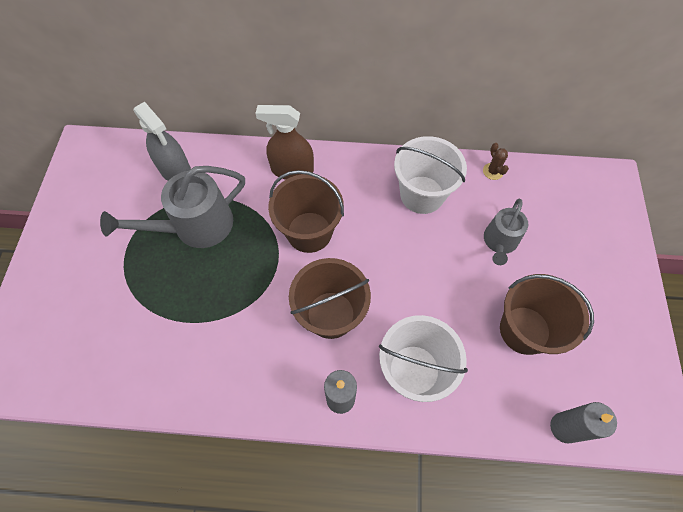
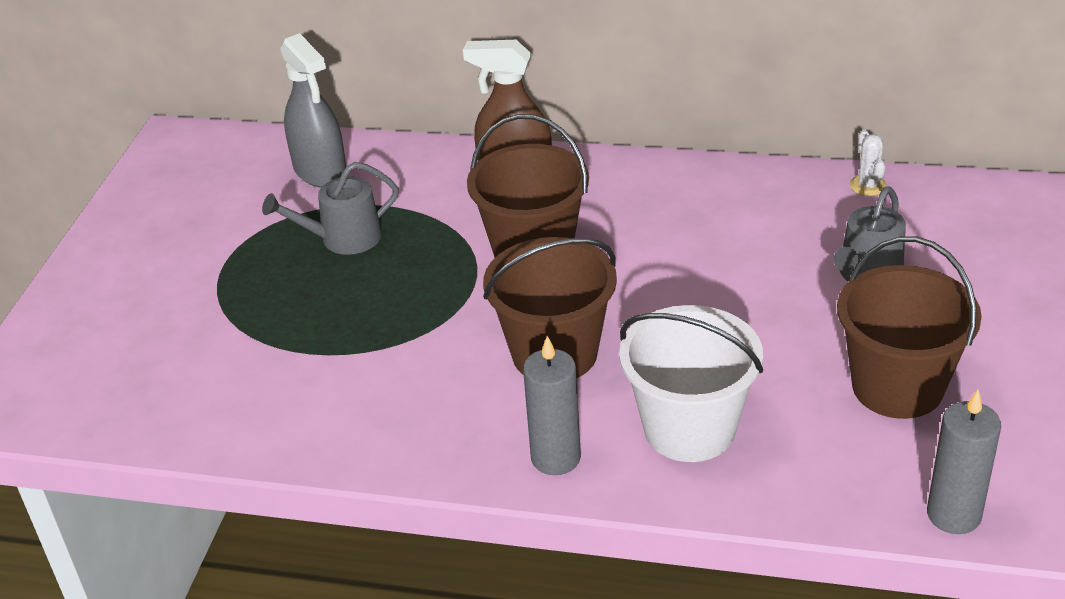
camera: 10 degrees right, 25 degrees down
(196, 226) = (343, 238): grey watering can -> grey watering can, size x0.60
(422, 194) = (736, 211): white bucket -> none
(493, 171) = (868, 186): brown cactus -> white cactus

